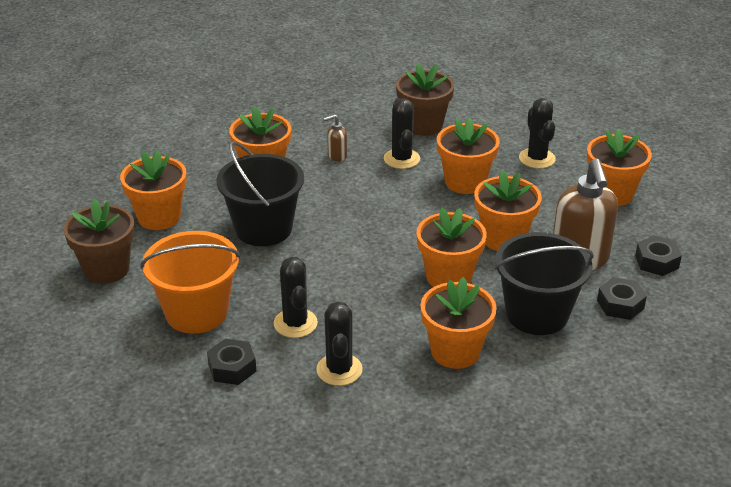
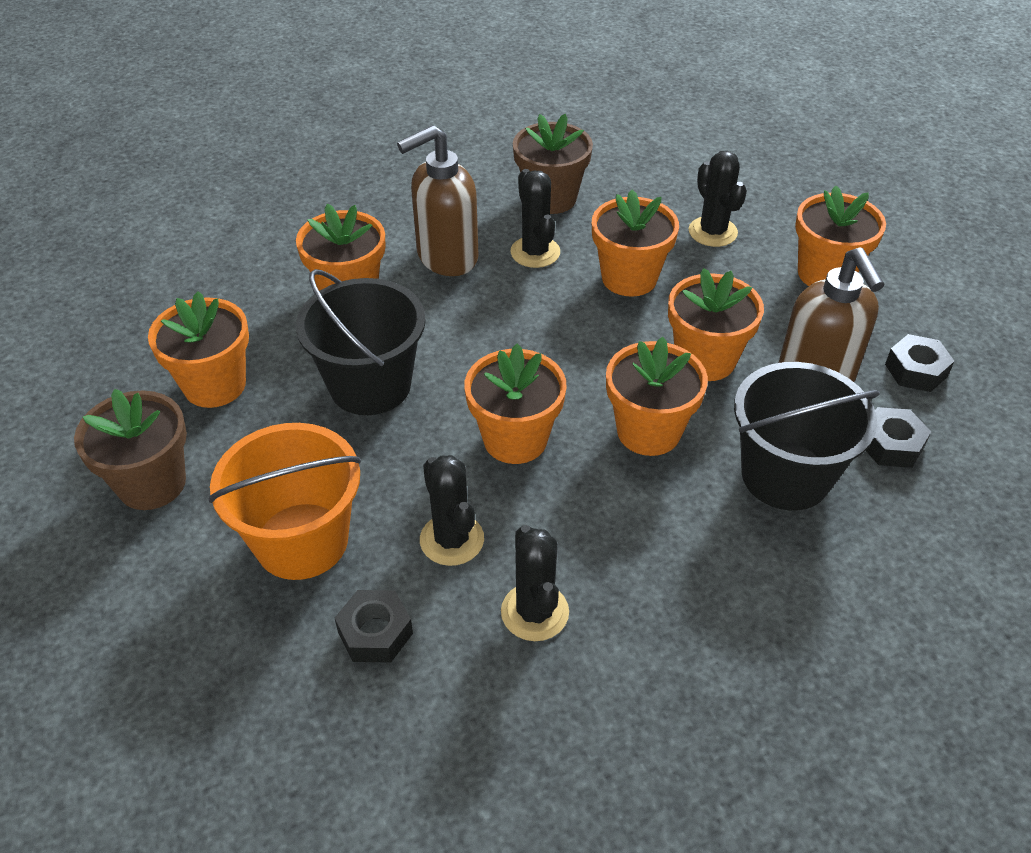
camera: 10 degrees left, 10 degrees up
(337, 156) = (446, 257): brown soap dispenser -> brown soap dispenser, size x2.23
(455, 351) = (691, 555): orange flower pot -> orange flower pot (515, 439)

